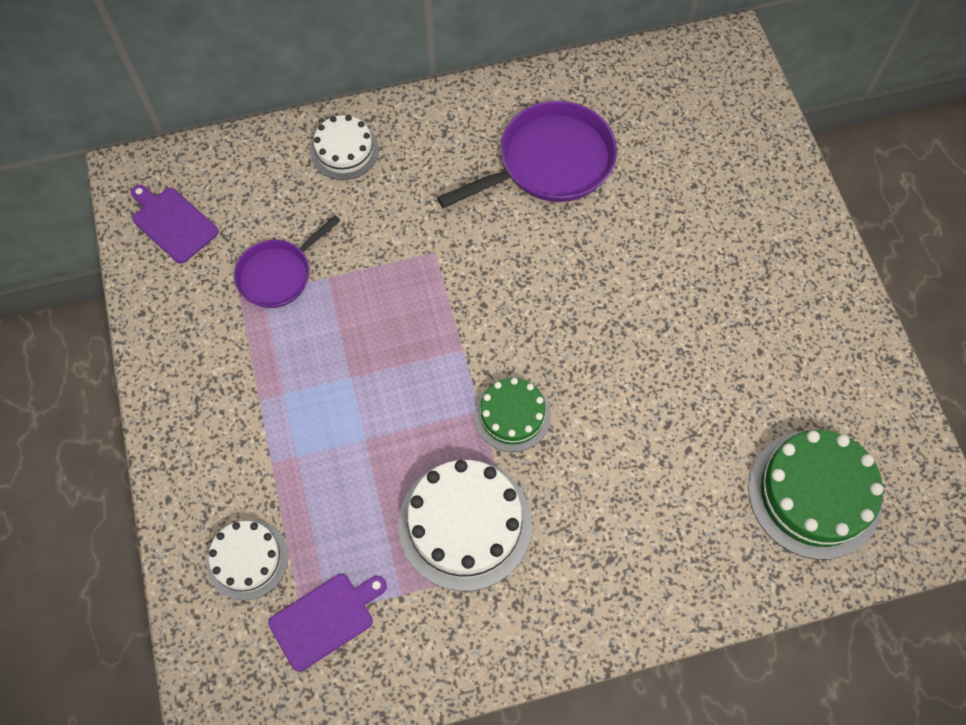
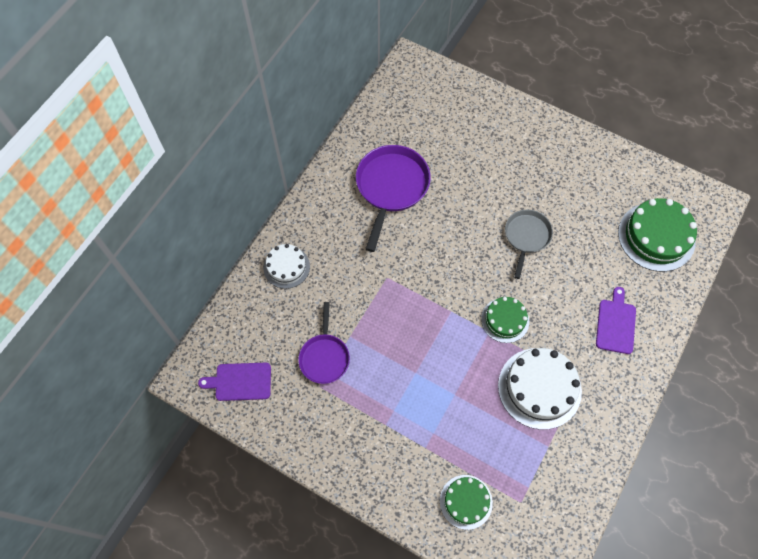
camera: 45 degrees left, 0 degrees up
(247, 559) = (466, 501): white cake -> green cake
(325, 619) = (529, 491): purple cutting board -> purple cutting board (616, 324)
(645, 349) = (526, 237): none -> grey pan

